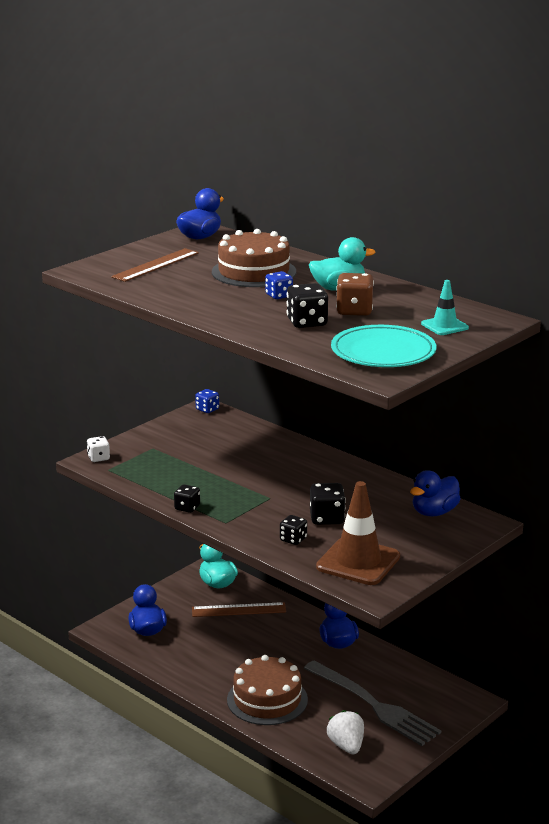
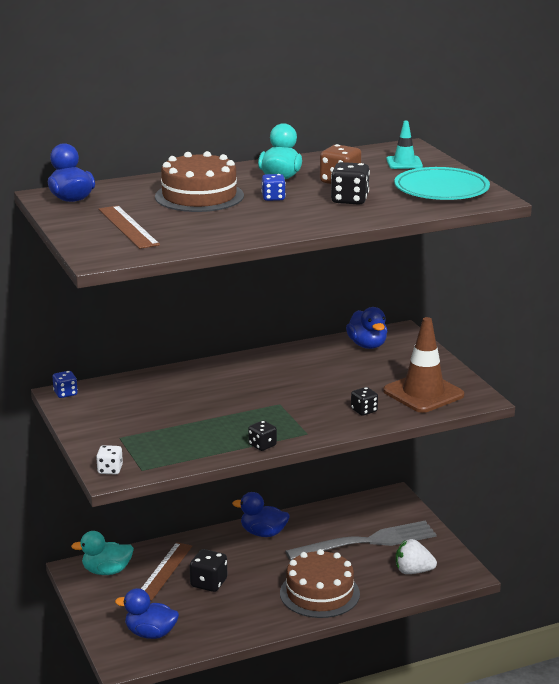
camera: 65 degrees left, 0 degrees up
(327, 518) = (339, 388): black dice -> black dice (208, 583)

